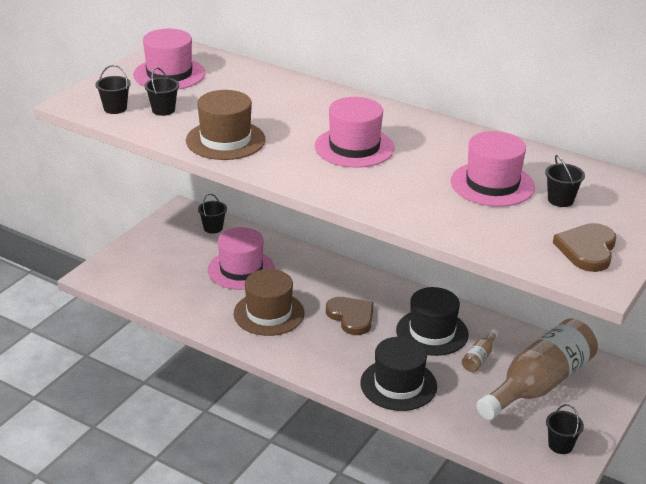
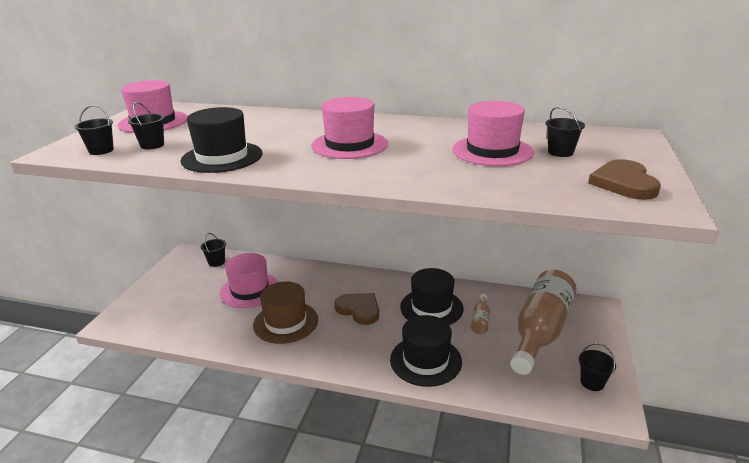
camera: 15 degrees left, 5 degrees down
(225, 140) = (222, 157): brown hat -> black hat

